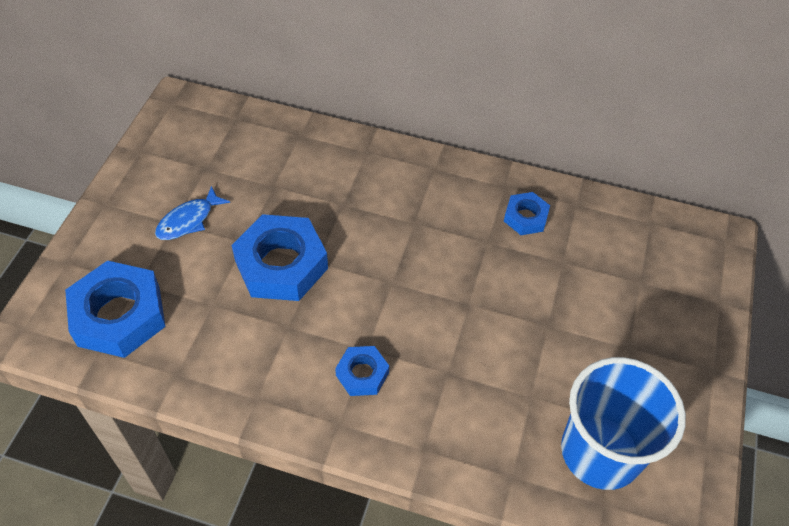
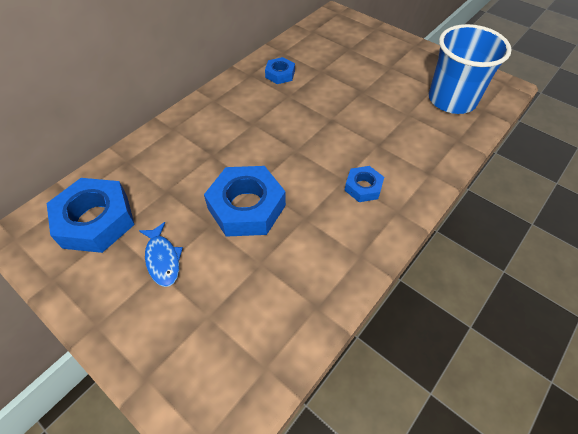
camera: 65 degrees left, 0 degrees up
(119, 316) = (236, 340): blue nut -> blue nut (96, 221)

